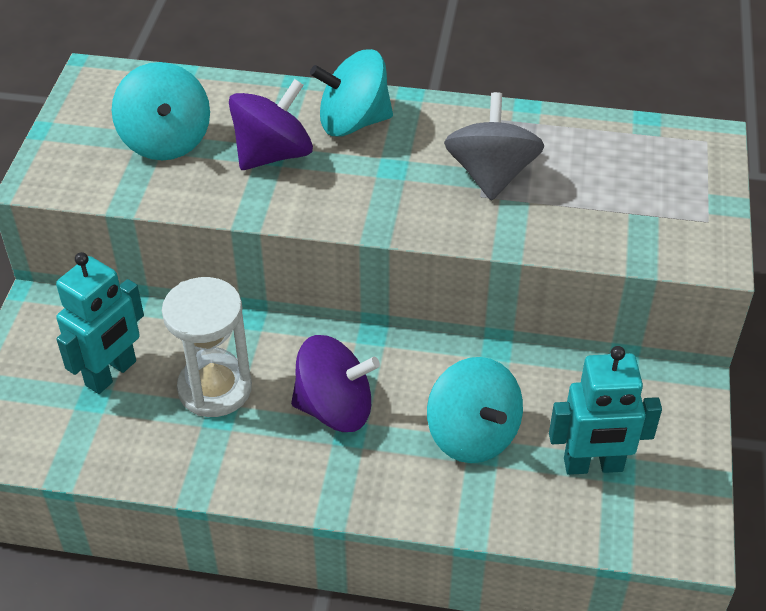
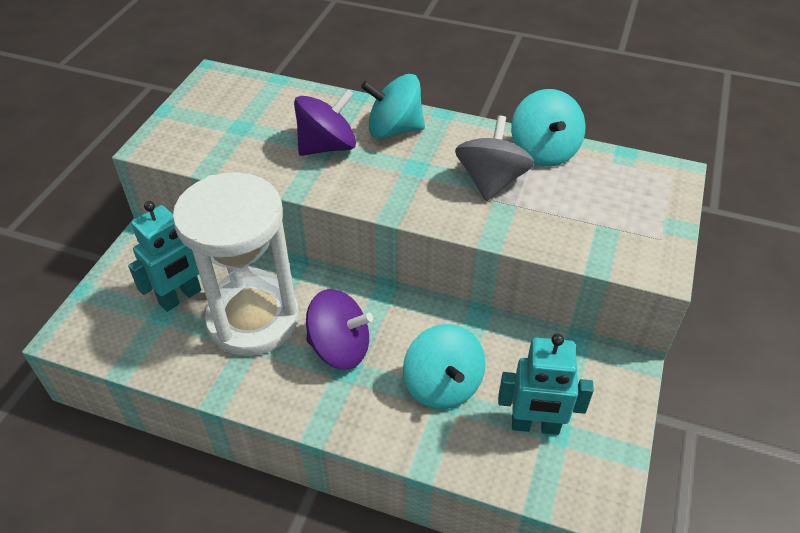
camera: 10 degrees right, 0 degrees up
(166, 140) = (251, 127): turquoise spinning top -> turquoise spinning top (544, 151)
(215, 388) = (253, 319): white hourglass -> white hourglass, size x1.60

